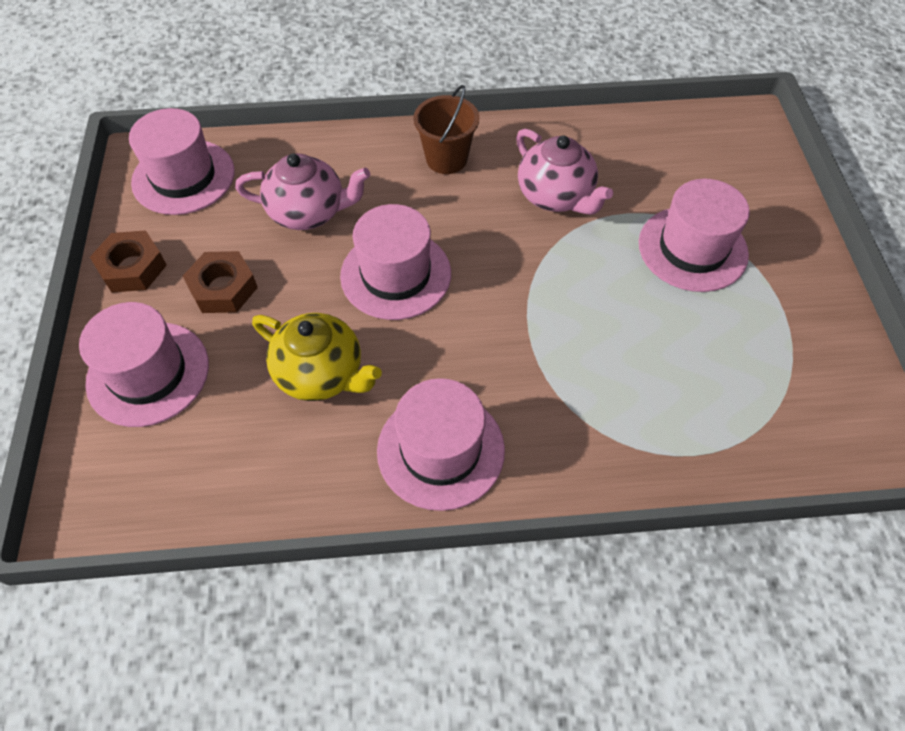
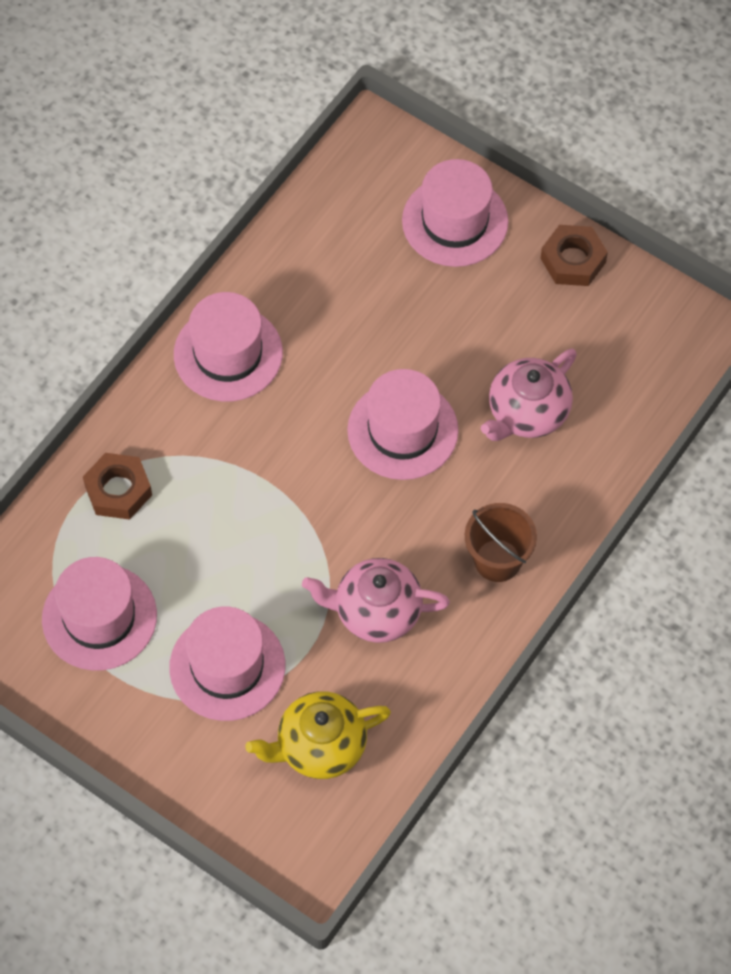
camera: 130 degrees right, 5 degrees up
(183, 177) = (653, 346): pink hat -> pink hat (99, 617)
(223, 288) = (496, 308): brown nut -> brown nut (118, 490)
(321, 374) = (356, 323): yellow teapot -> yellow teapot (320, 746)

